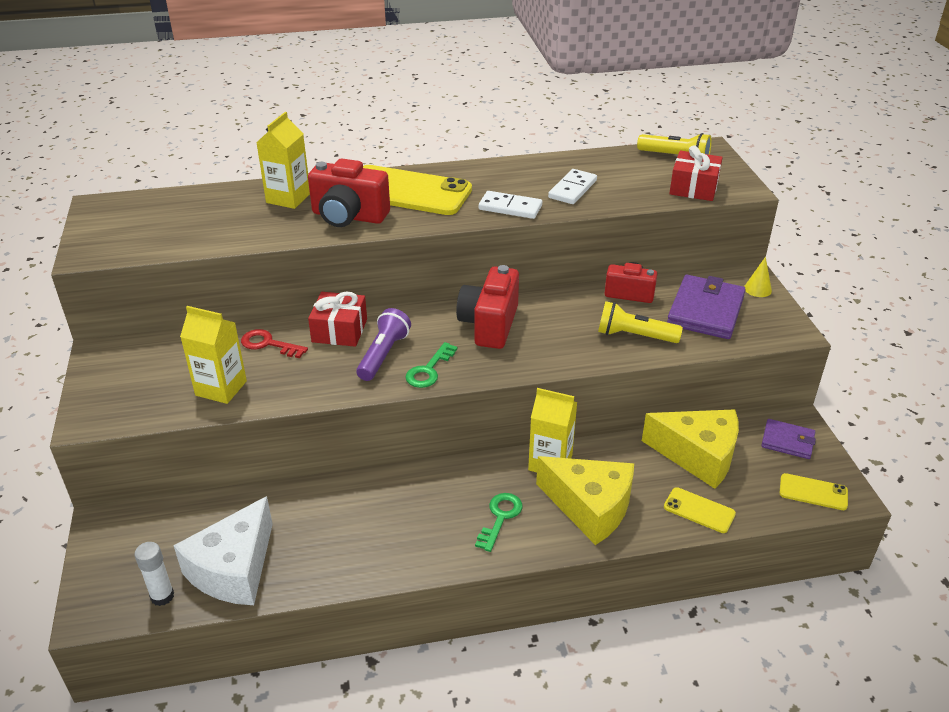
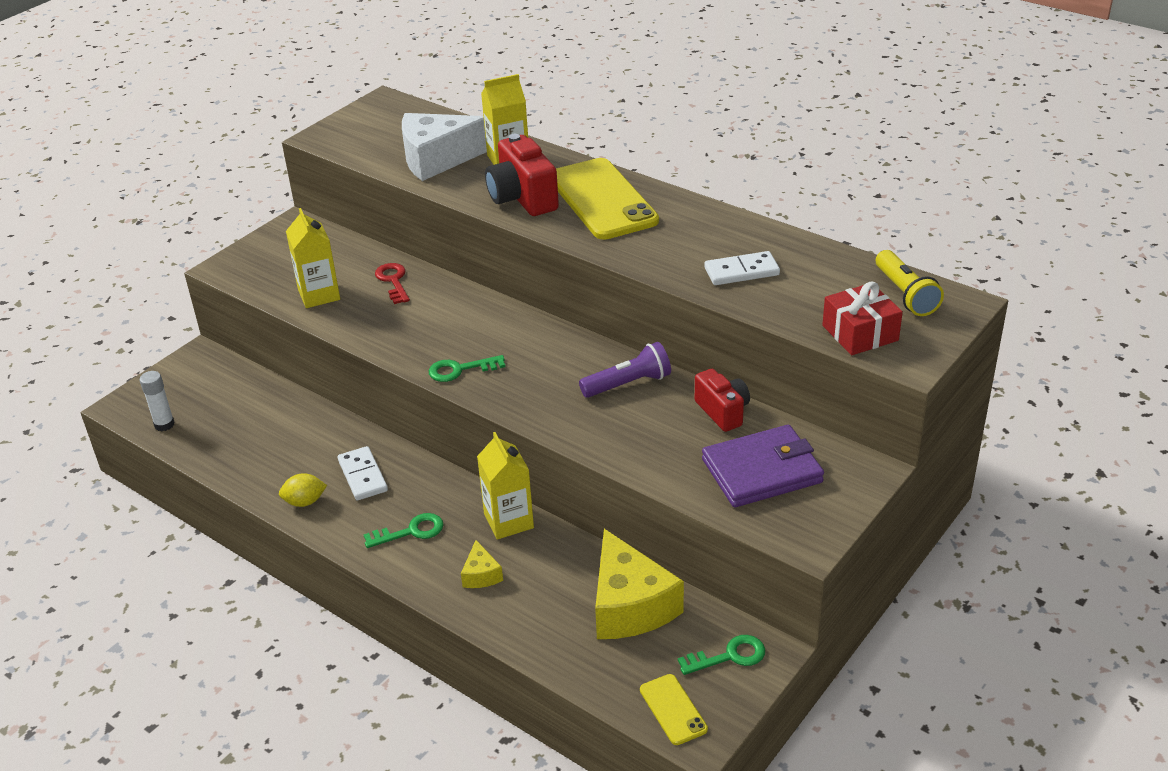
camera: 50 degrees right, 0 degrees up
(234, 569) = (218, 438): white cheese -> white cheese (437, 159)
(339, 330) = (452, 300): red gift -> none
(383, 355) = (450, 337): purple flashlight -> purple flashlight (628, 384)
(389, 558) = (305, 502): none -> yellow lemon
(489, 325) = (561, 364): red camera -> none
(510, 207) = (656, 259): white domino -> white domino (363, 476)
(590, 507) = (481, 575): yellow cheese -> yellow cheese, size x0.46
(634, 336) = (658, 449): yellow flashlight -> none
(699, 510) = (555, 643): yellow phone -> none
(757, 289) = (853, 486): yellow cone -> none
(787, 441) = (729, 656): purple wallet -> green key

